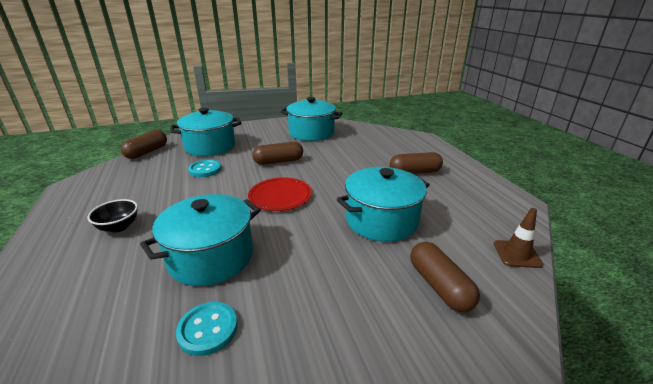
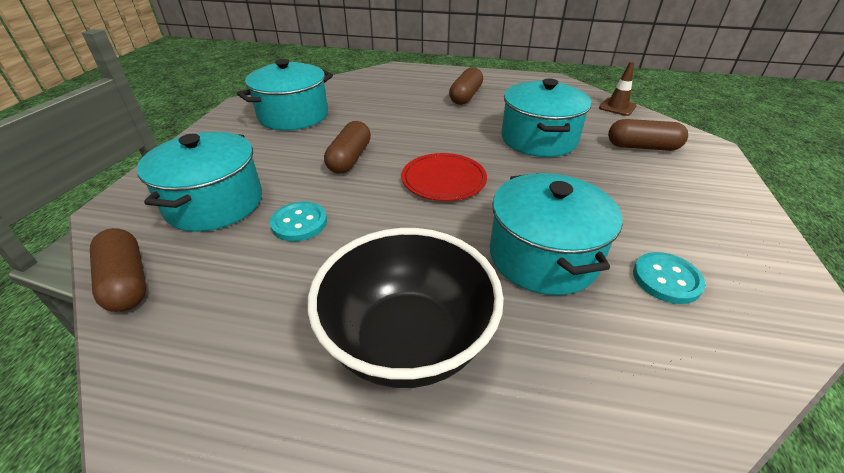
camera: 60 degrees left, 10 degrees up
(119, 227) = (407, 341): black bowl -> black bowl, size x2.22

